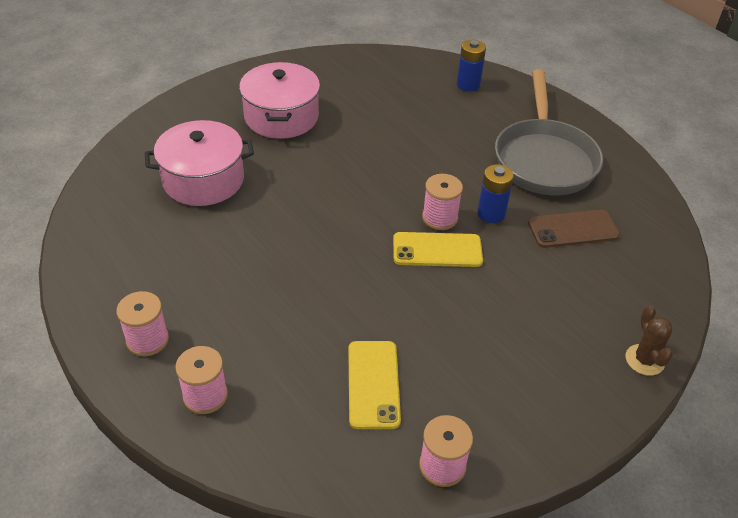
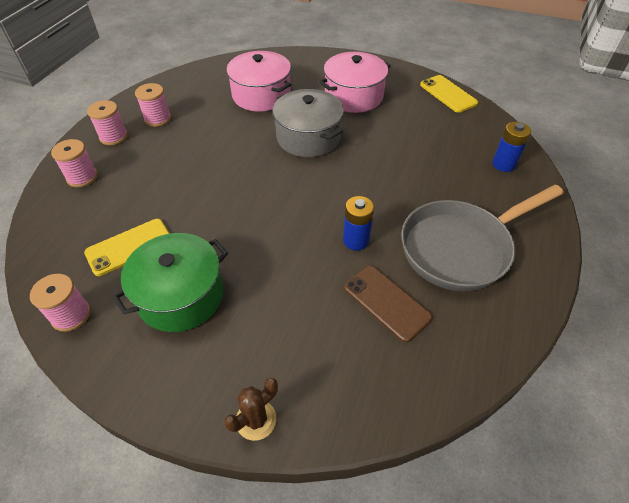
camera: 60 degrees right, 5 degrees up
(317, 178) = (308, 137): none -> grey pot
(437, 250) = (286, 226): yellow phone -> yellow phone (448, 94)
(440, 218) = (323, 213): pink spool -> pink spool (157, 119)
(475, 363) = (181, 295): none -> green pot

